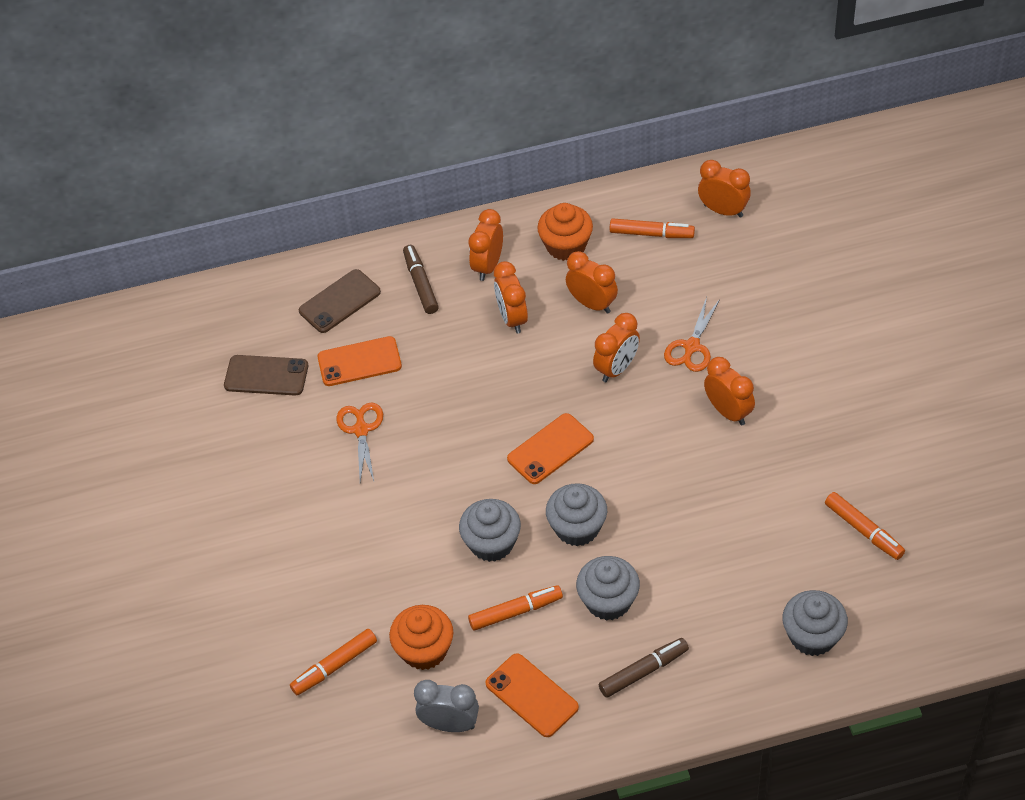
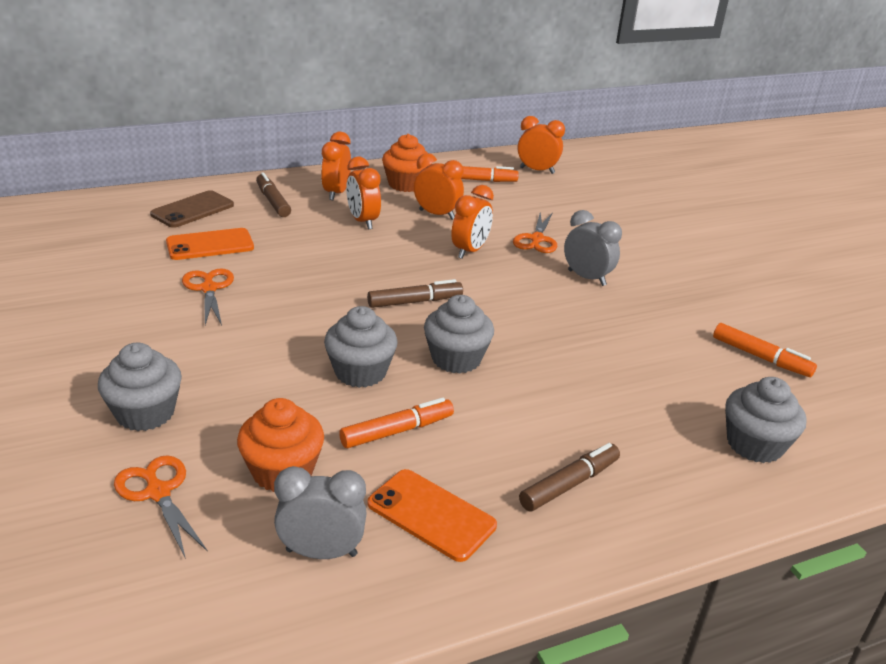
camera: 15 degrees left, 20 degrees down
(266, 375) = (109, 253): brown phone -> none
(334, 666) = (158, 492): orange marker -> orange scissors
(550, 449) = (415, 302): orange phone -> brown marker
(608, 601) = (507, 419): grey cupcake -> grey cupcake (145, 413)
(728, 412) = (586, 278): orange clock -> grey clock

